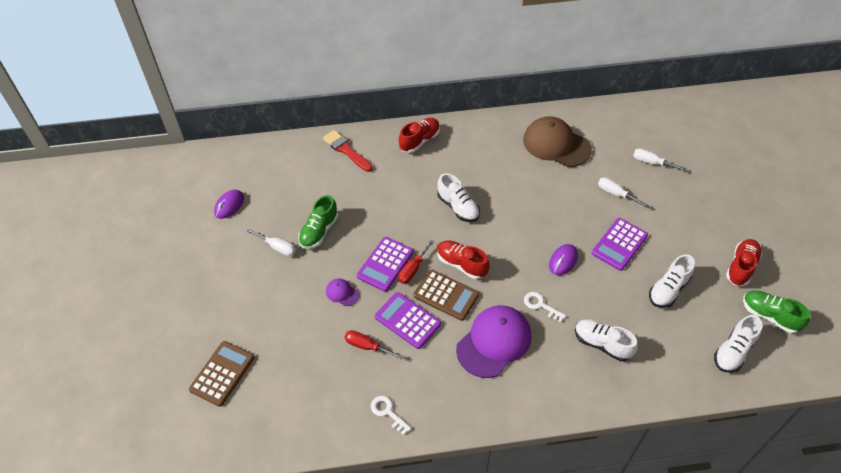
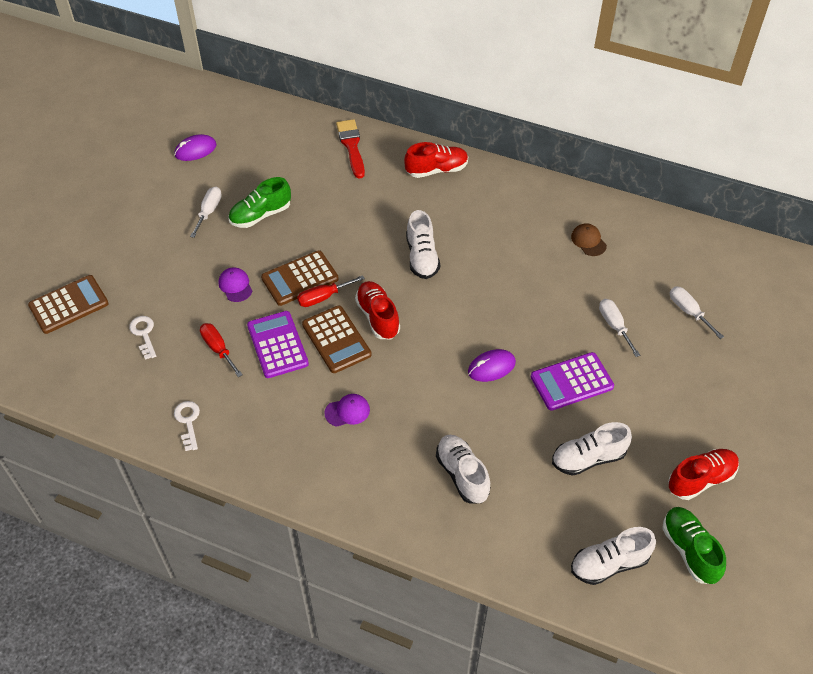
camera: 30 degrees right, 0 degrees up
(277, 247) = (209, 211): white screwdriver -> white screwdriver turned 135 degrees counterclockwise
(385, 264) = (300, 279): purple calculator -> brown calculator
(494, 342) = (347, 411): purple cap -> purple cap, size x0.44
(540, 305) = (428, 400): white key -> white key (144, 334)
(556, 144) = (588, 241): brown cap -> brown cap, size x0.44

